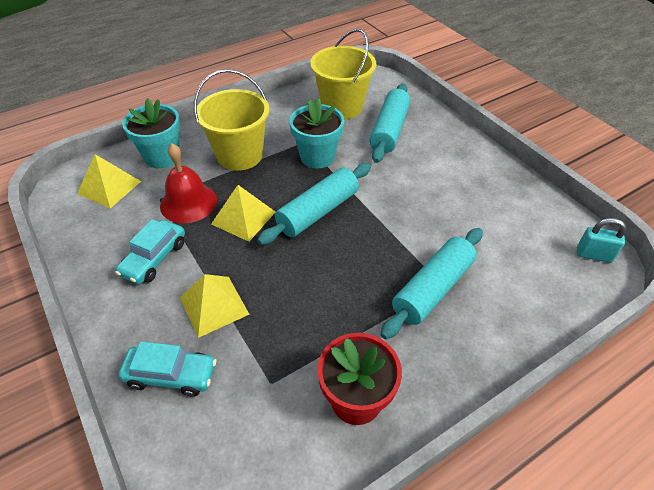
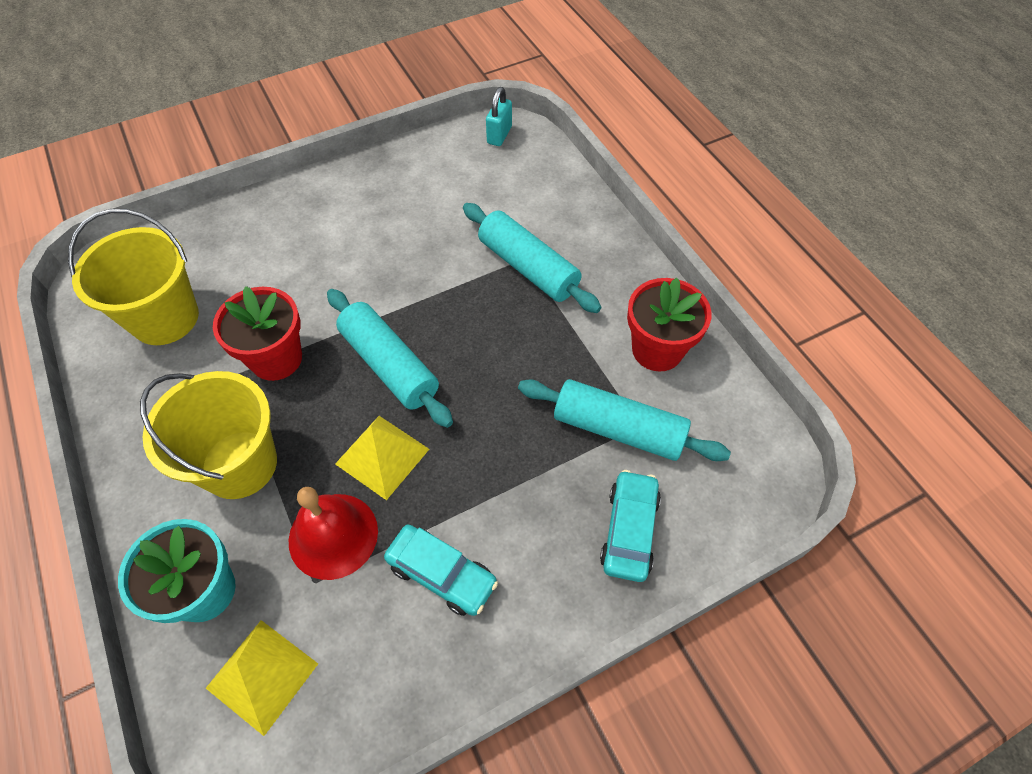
camera: 85 degrees left, 10 degrees up
(213, 305) = (532, 488): yellow pyramid -> none
(317, 157) = (276, 358): turquoise flower pot -> red flower pot
(389, 130) = (245, 267): turquoise rolling pin -> turquoise rolling pin (618, 429)

